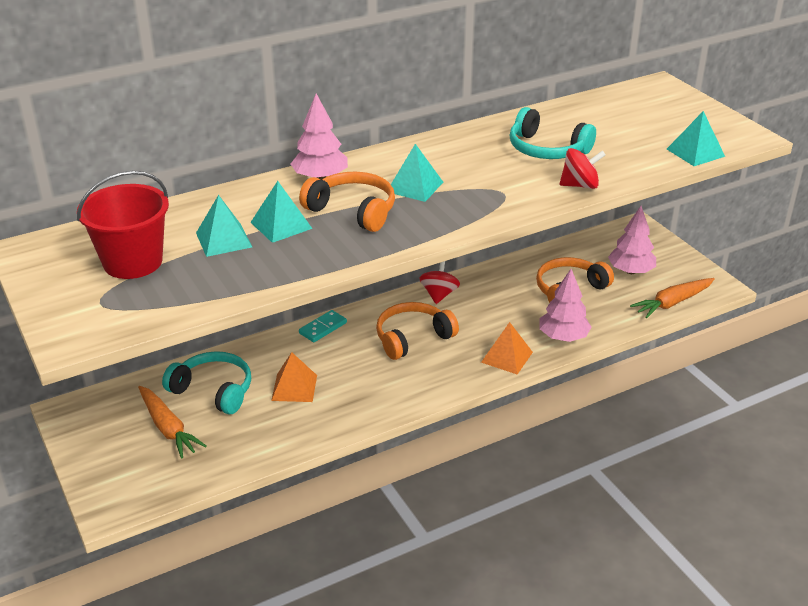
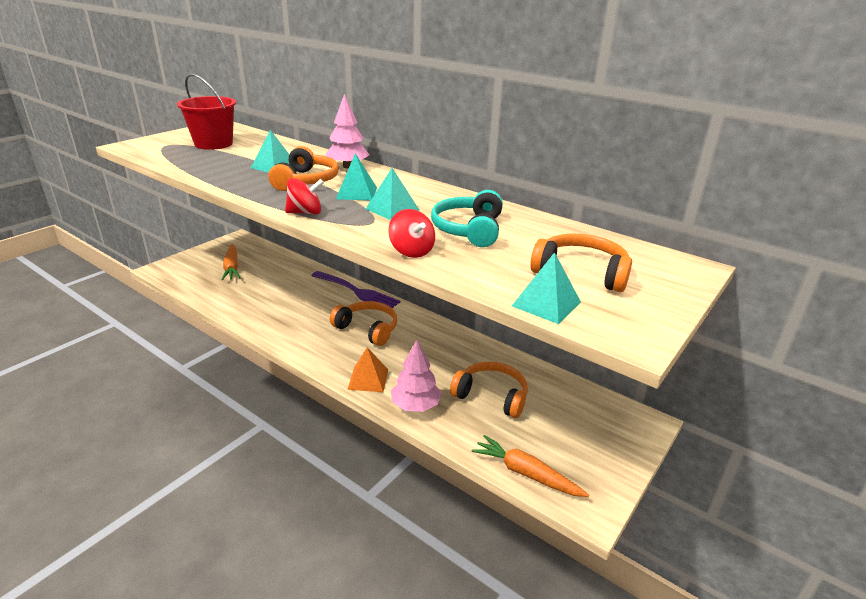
camera: 65 degrees right, 5 degrees down
(168, 428) = (232, 267): orange carrot -> orange carrot turned 45 degrees counterclockwise
(213, 390) = (272, 272): turquoise headphones -> none
(223, 240) = (248, 157): turquoise pyramid -> turquoise pyramid (392, 209)
(294, 387) = (286, 297): orange pyramid -> none
(323, 328) = (357, 292): turquoise domino -> purple fork
(439, 295) = (431, 329): red spinning top -> red spinning top (305, 213)
(631, 271) = (558, 431): pink tree -> none
(651, 126) = (581, 272): none -> orange headphones

